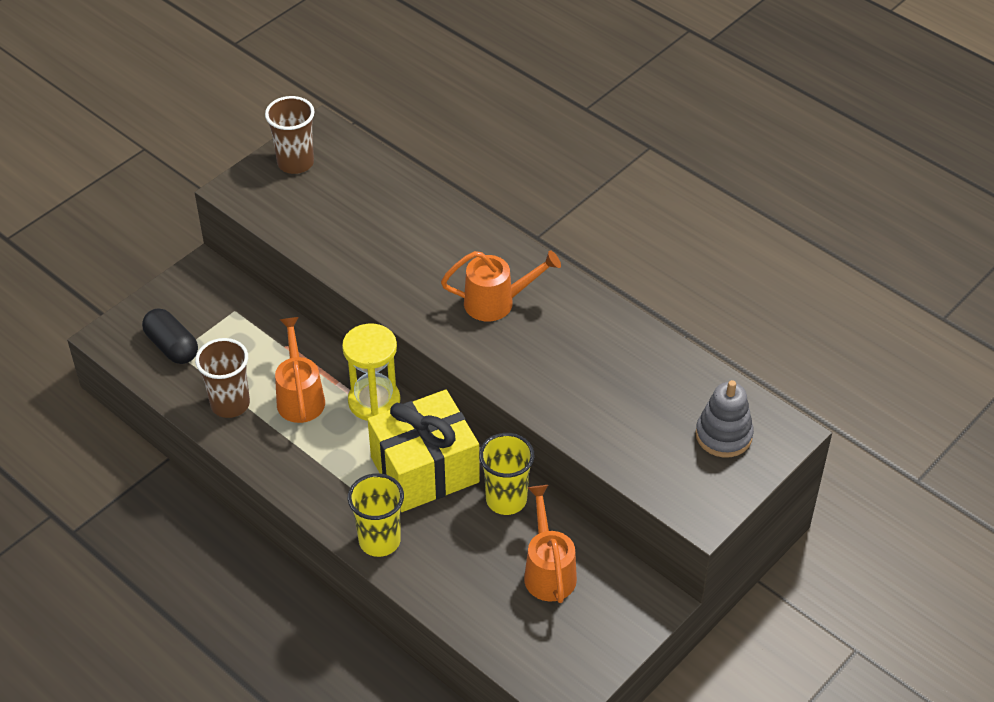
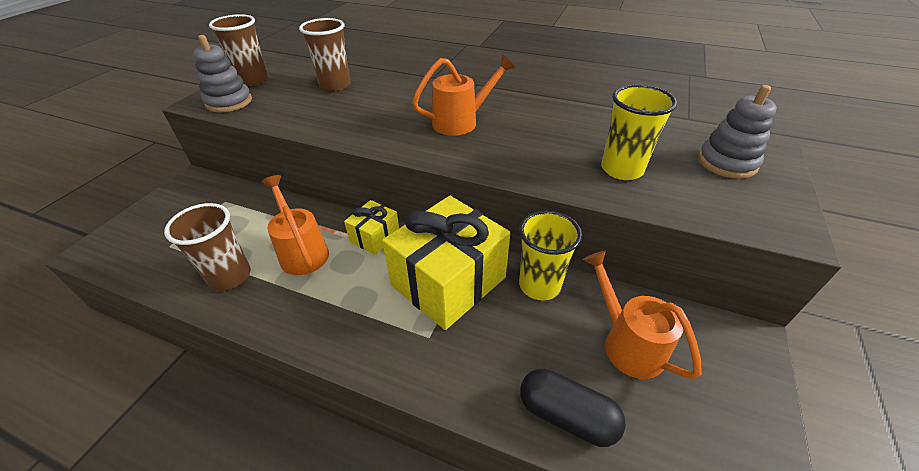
camera: 20 degrees left, 5 degrees down
(172, 346) = (163, 242): black capsule -> black capsule (566, 415)
(264, 199) = (229, 102): none -> grey stacking toy
(374, 401) = (375, 237): yellow hourglass -> yellow gift
(379, 541) = (436, 370): yellow cup -> yellow cup (621, 169)
(385, 199) = (335, 85): none -> brown cup

